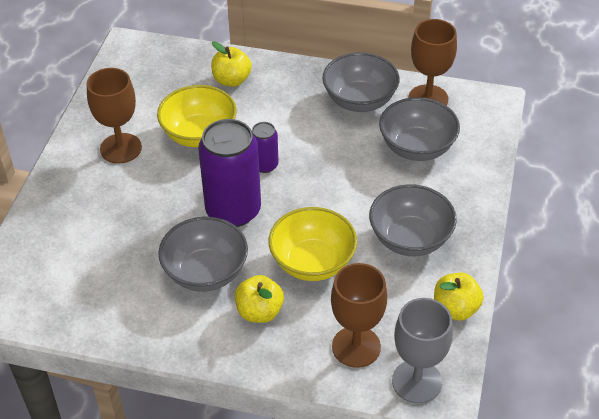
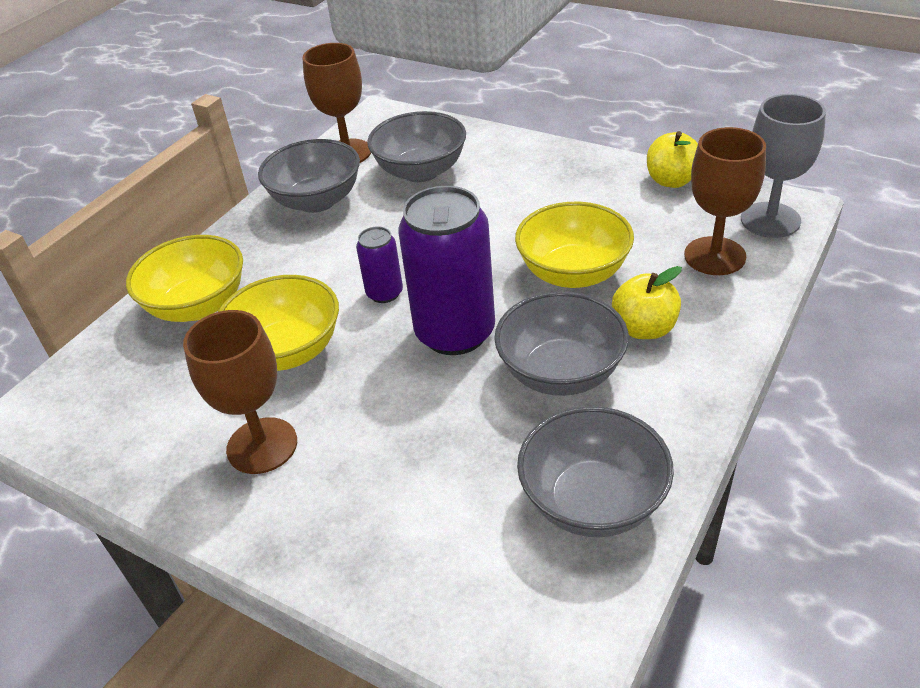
camera: 70 degrees left, 5 degrees down
(232, 80) = (198, 305): yellow apple -> yellow bowl
(410, 239) = (561, 195): grey bowl -> grey bowl (593, 501)

